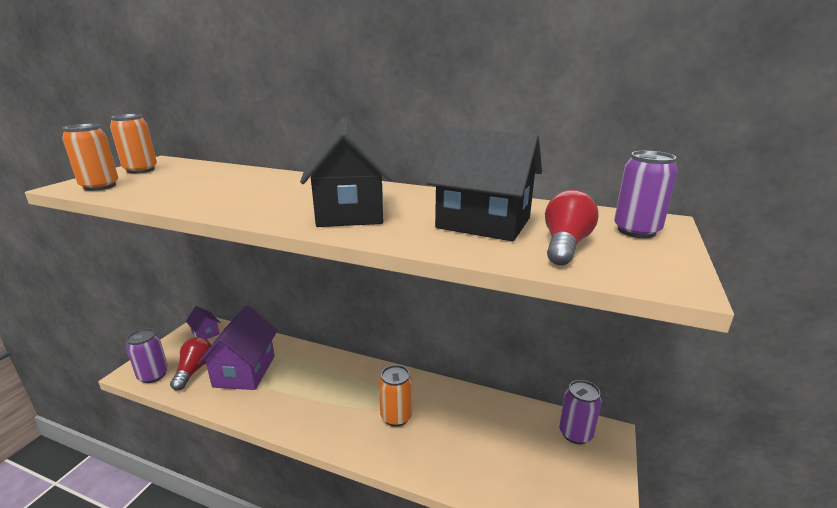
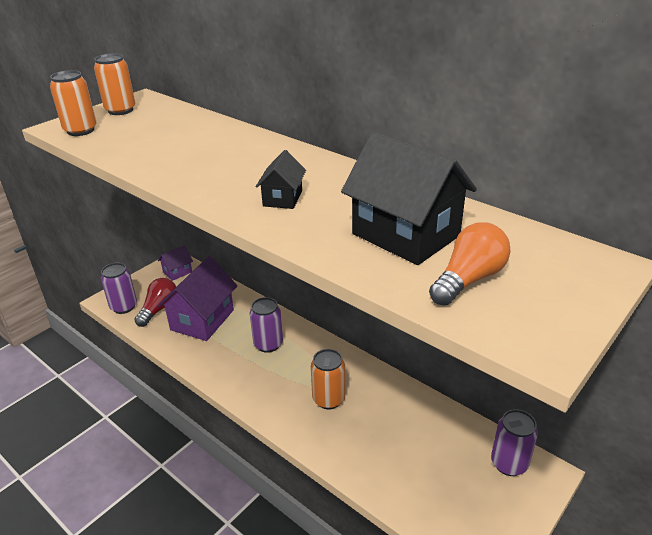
camera: 20 degrees right, 10 degrees up
(205, 333) = (177, 272): purple house -> purple house turned 75 degrees clockwise
(349, 212) = (282, 198): black house -> black house, size x0.50
(565, 245) = (468, 279): red light bulb -> orange light bulb
(636, 231) = (566, 274): purple can -> purple can (268, 344)

